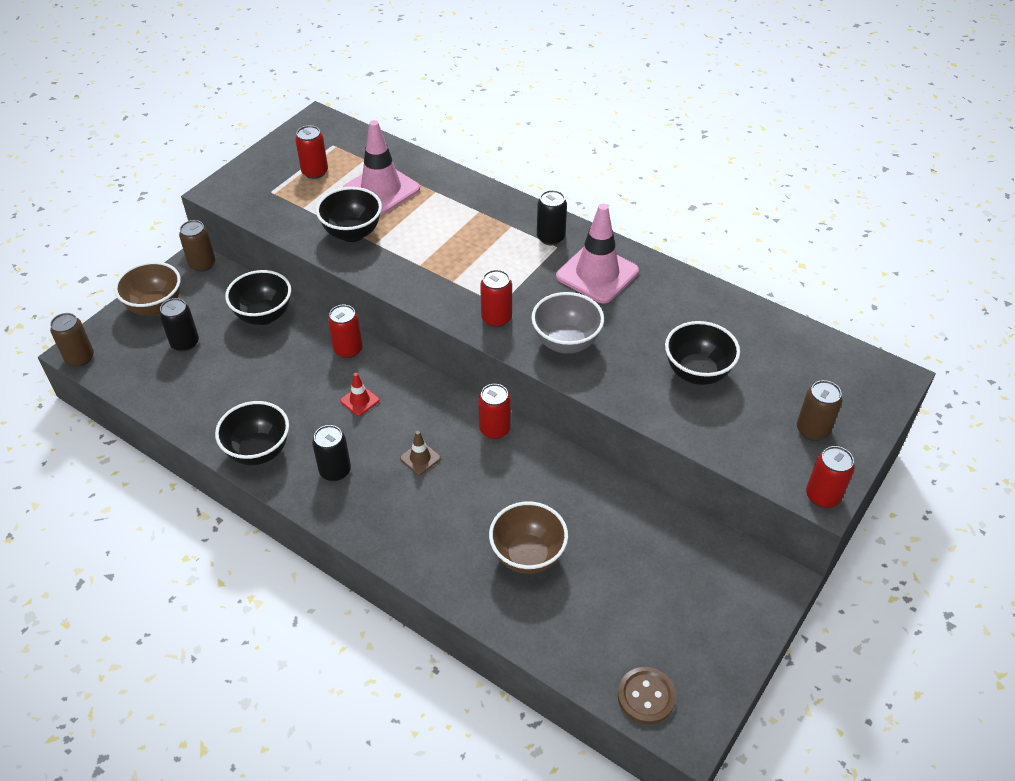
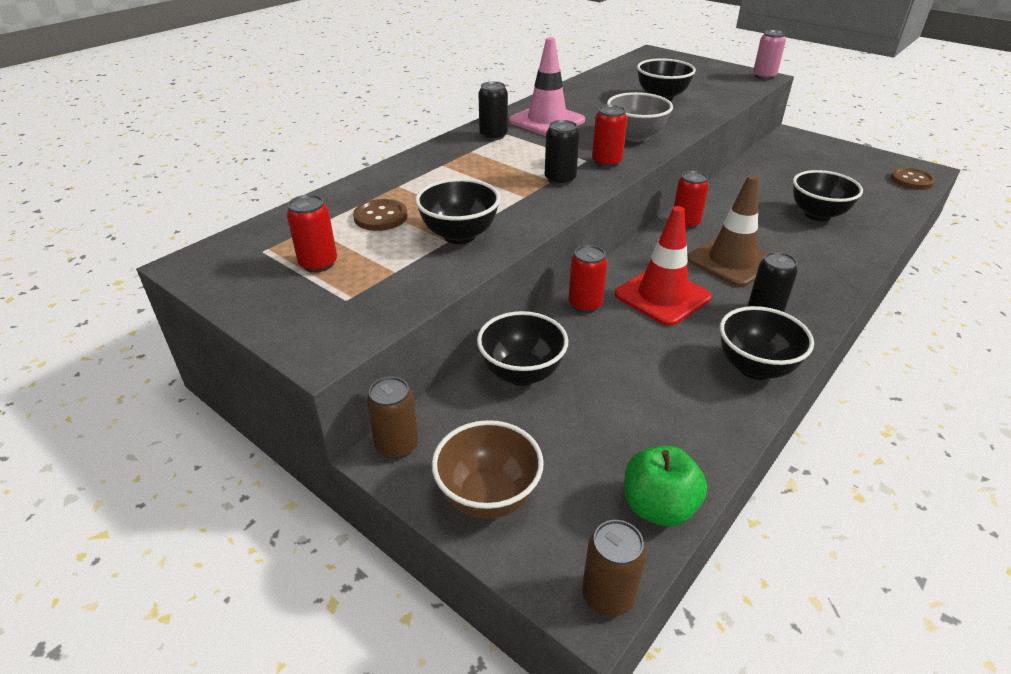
camera: 85 degrees left, 10 degrees down
(133, 382) = (658, 507): none -> green apple
(185, 343) = (572, 452): black can -> black can (560, 179)
(360, 400) = (662, 296): red traffic cone -> red traffic cone, size x2.21
(381, 190) = (380, 217): pink traffic cone -> brown button
(420, 458) = (731, 261): brown traffic cone -> brown traffic cone, size x2.21
(527, 555) = (817, 215): brown bowl -> black bowl
(812, 430) = (707, 73): brown can -> none
(822, 496) = (764, 76): red can -> pink can

